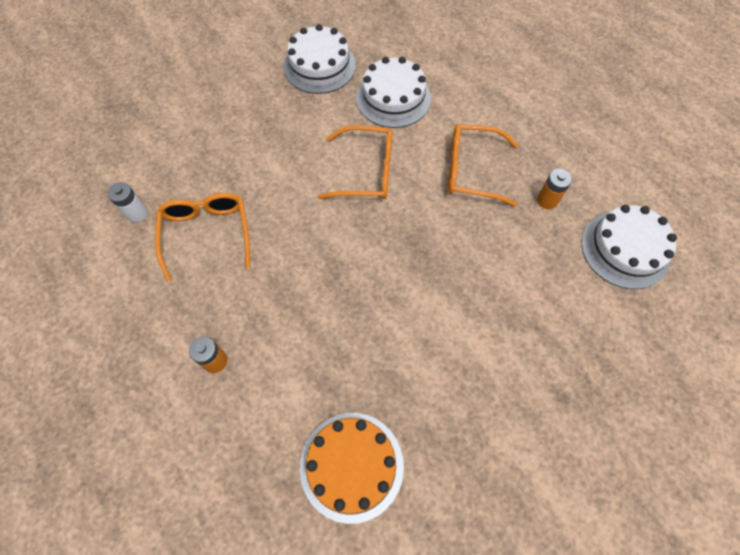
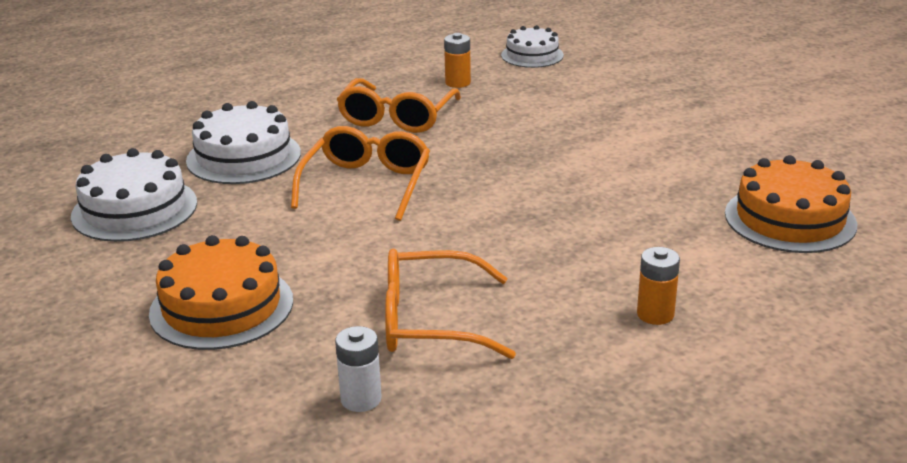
camera: 80 degrees left, 35 degrees down
(220, 133) = (221, 307): none -> orange cake
(625, 249) = (532, 55): white cake -> white cake, size x0.65

